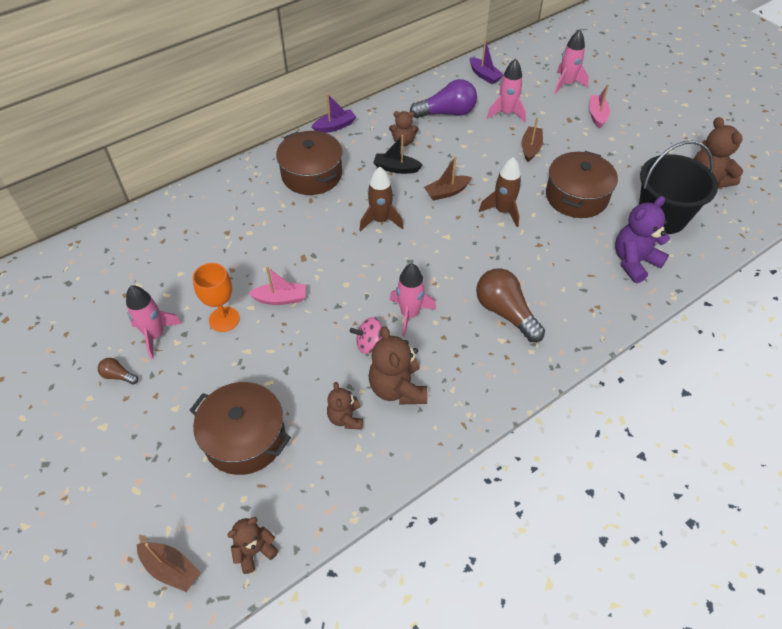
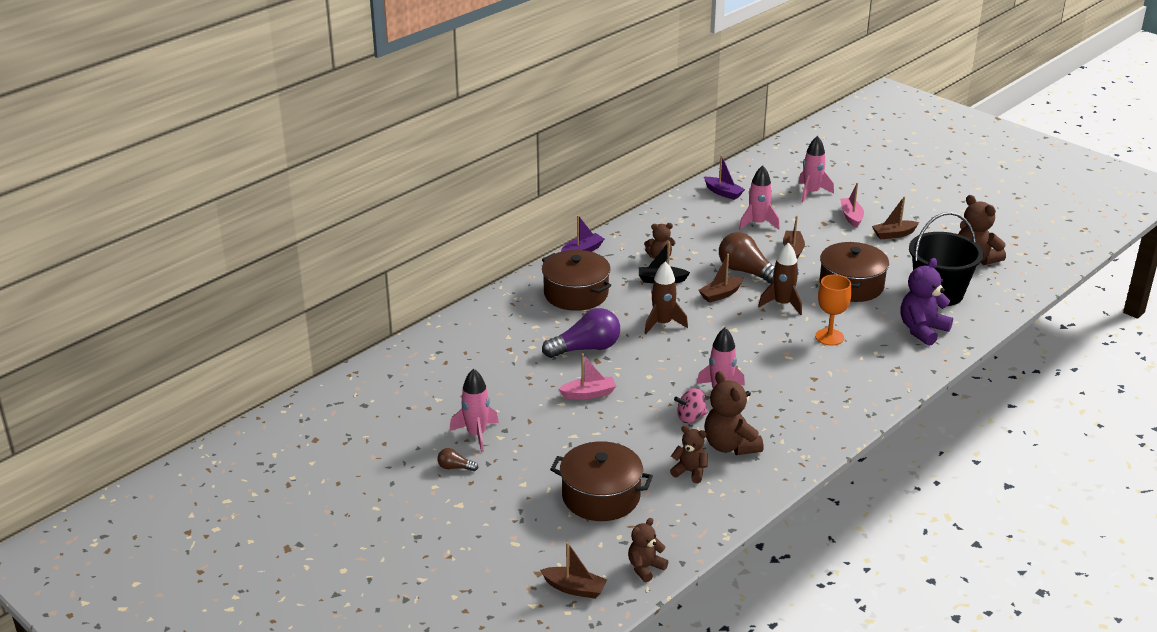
camera: 10 degrees left, 20 degrees down
(224, 319) = (539, 415): orange goblet -> orange goblet (829, 337)
(345, 418) = (690, 472): brown teddy bear -> brown teddy bear turned 135 degrees clockwise
(447, 113) = (696, 229): purple light bulb -> purple light bulb (586, 348)
(505, 312) = (812, 381): brown light bulb -> brown light bulb (747, 272)
(633, 140) = (894, 234): none -> brown boat

